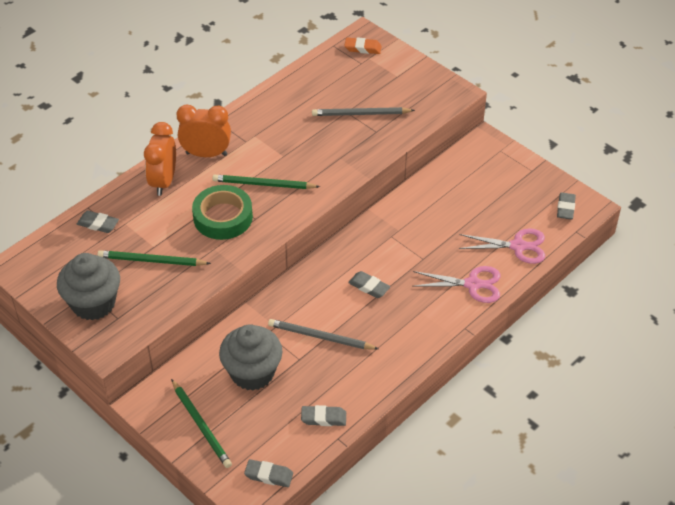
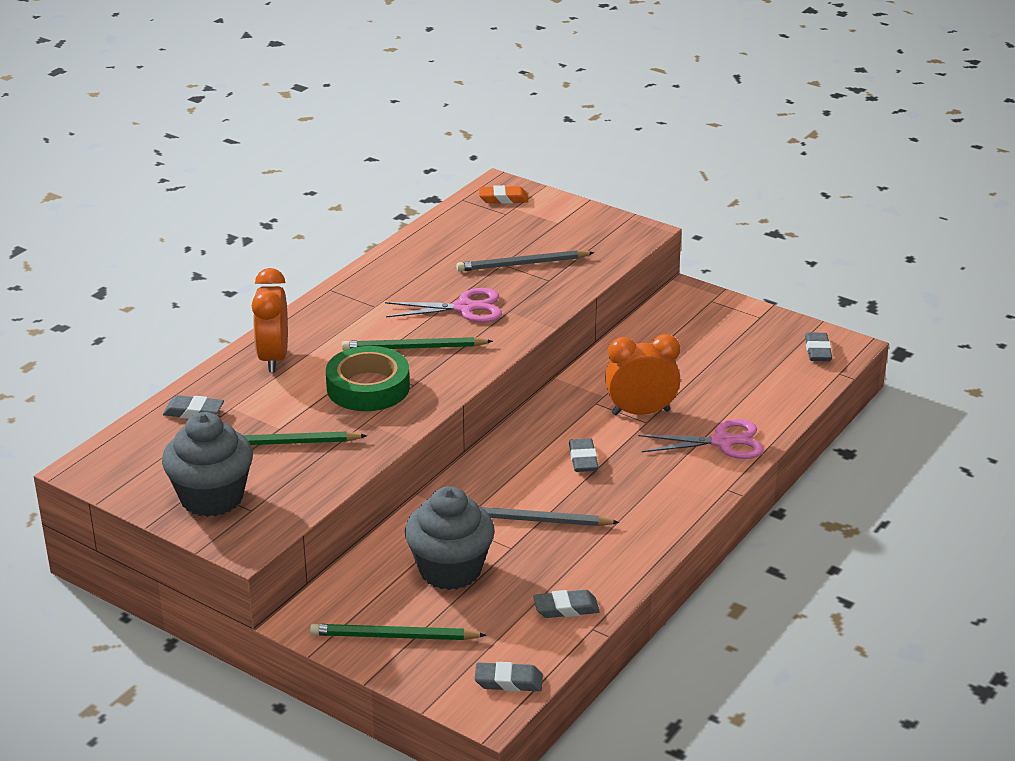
camera: 10 degrees left, 15 degrees down
(201, 425) = (394, 636): green pencil -> green pencil turned 135 degrees clockwise
(206, 154) = (324, 324): orange clock -> orange clock (640, 412)
(369, 287) = (583, 459): grey eraser -> grey eraser turned 60 degrees clockwise
(518, 246) = (769, 396): pink scissors -> pink scissors (464, 308)

